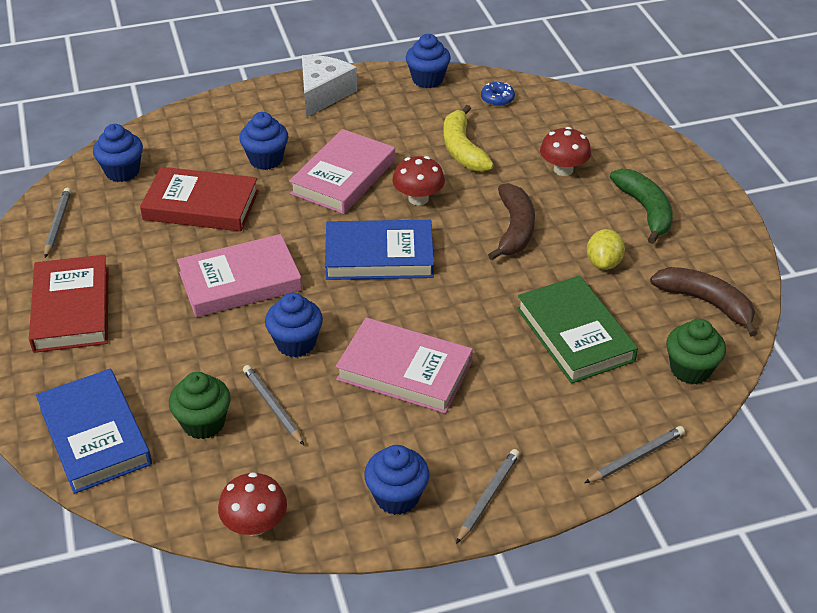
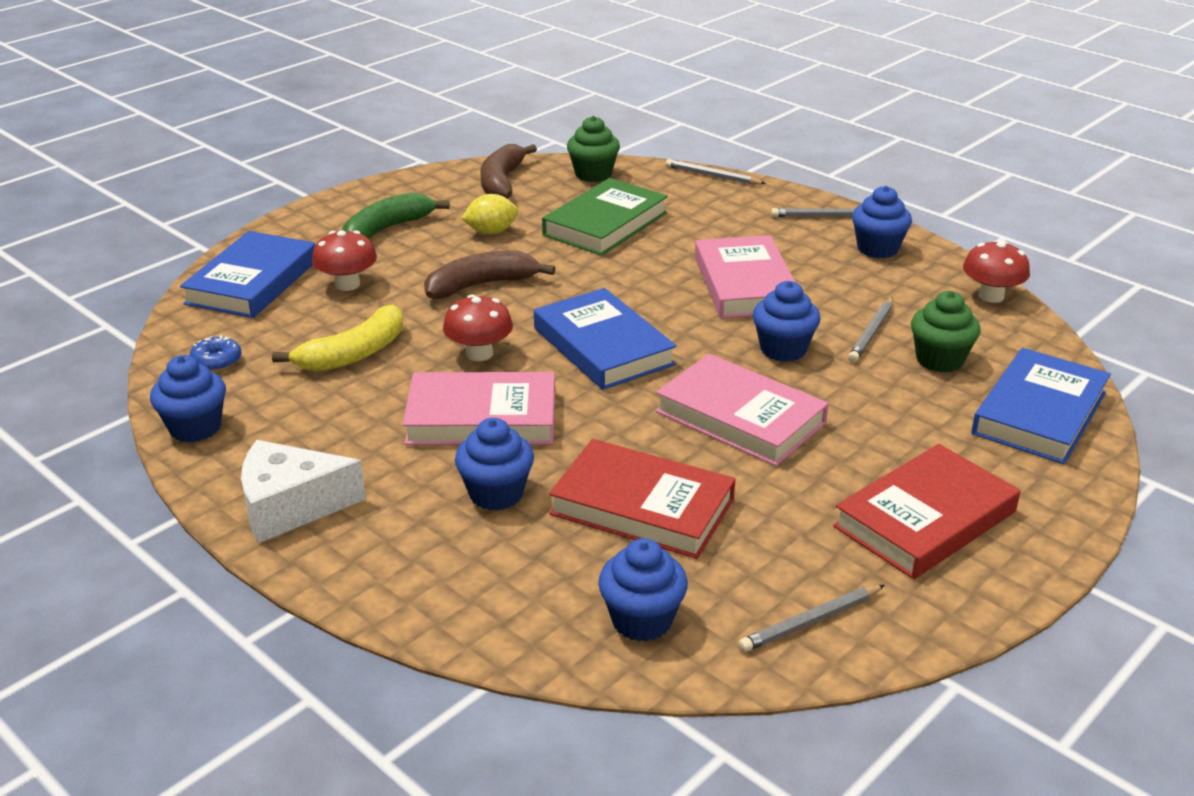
camera: 120 degrees left, 10 degrees down
(201, 205) = (642, 506): red book -> red book turned 45 degrees counterclockwise
(597, 131) = (252, 282): none -> blue book

